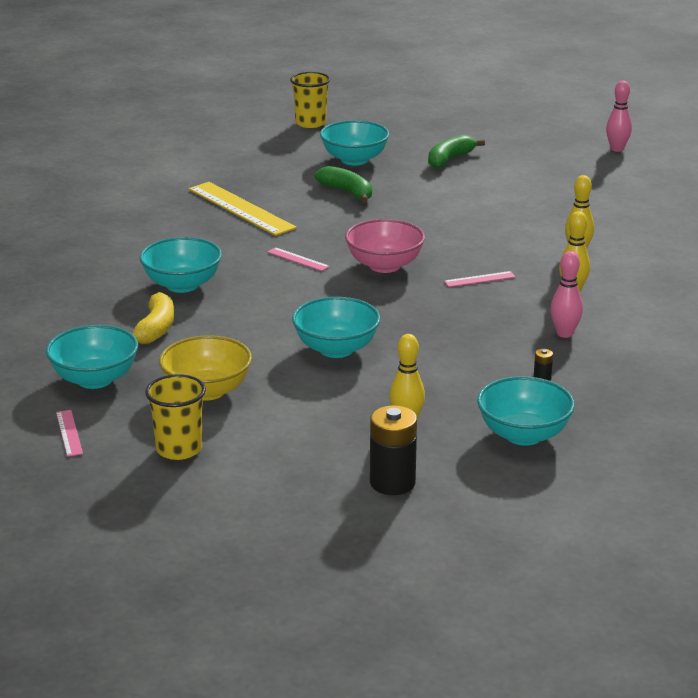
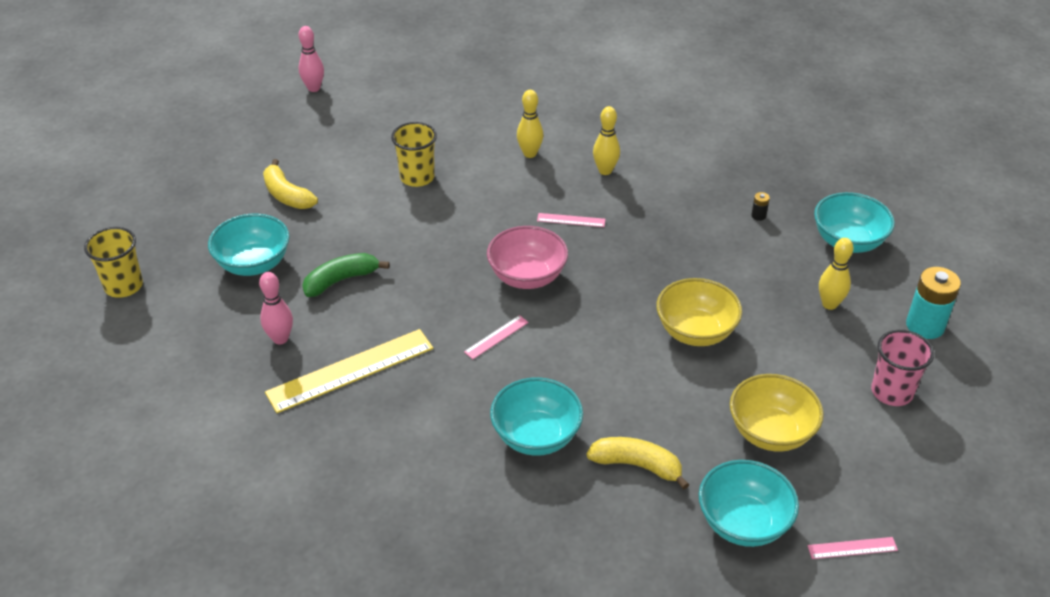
camera: 80 degrees left, 15 degrees up
(179, 449) = (879, 461): yellow cup -> yellow cup (417, 177)
(279, 458) = (891, 392): none -> pink cup
(336, 349) = (695, 331): turquoise bowl -> yellow bowl
(392, 483) = (925, 326): black battery -> turquoise battery
(449, 159) = (287, 195): green banana -> yellow banana
(479, 279) = (571, 220): pink ruler -> pink ruler turned 75 degrees counterclockwise
(564, 334) = (683, 190): pink bowling pin -> pink bowling pin (280, 339)

